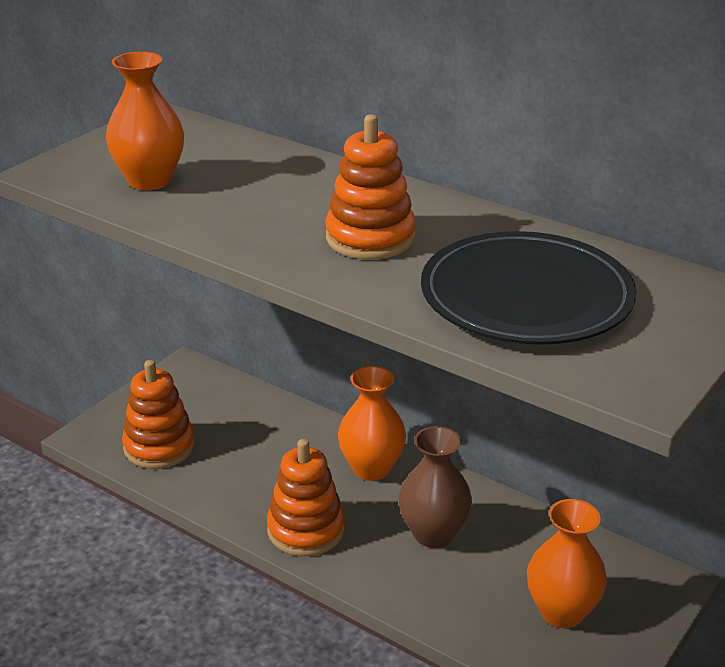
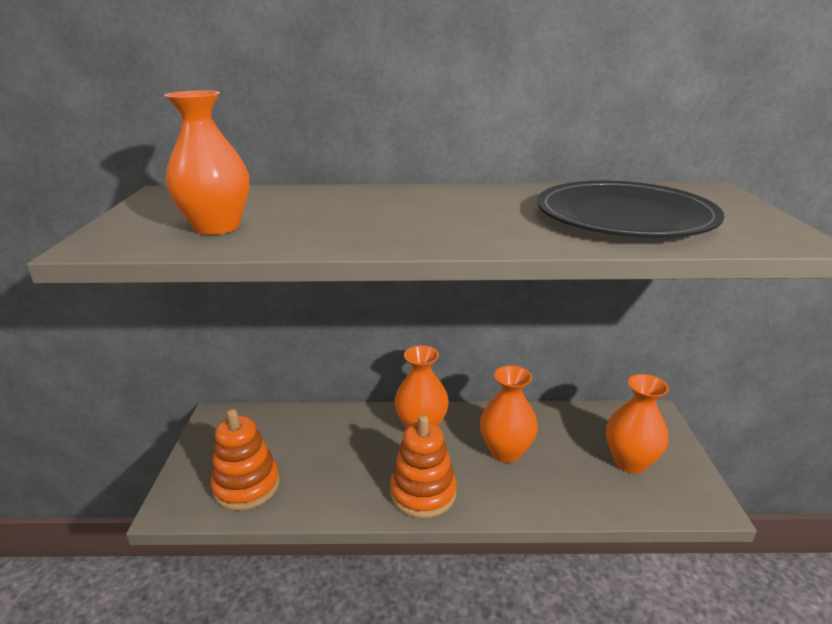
camera: 35 degrees left, 5 degrees down
(370, 238) = (463, 216): orange stacking toy -> none
(433, 534) = (506, 451): brown vase -> orange vase

